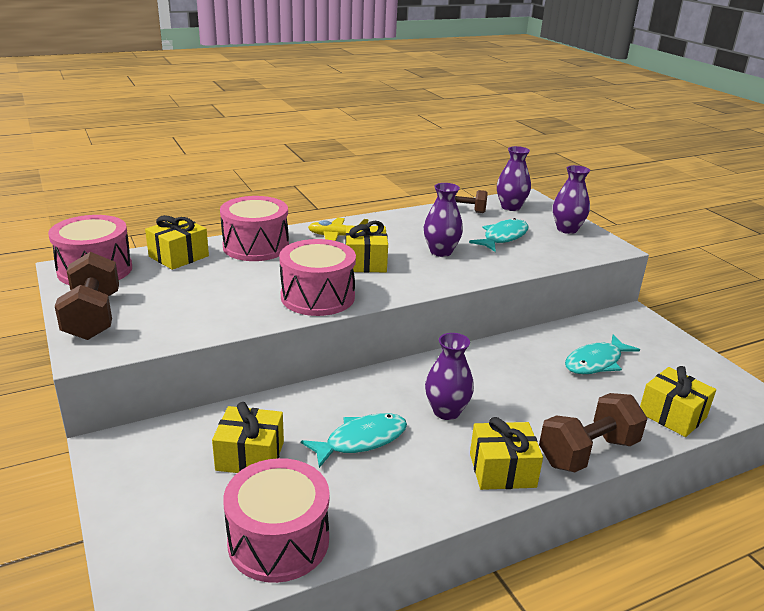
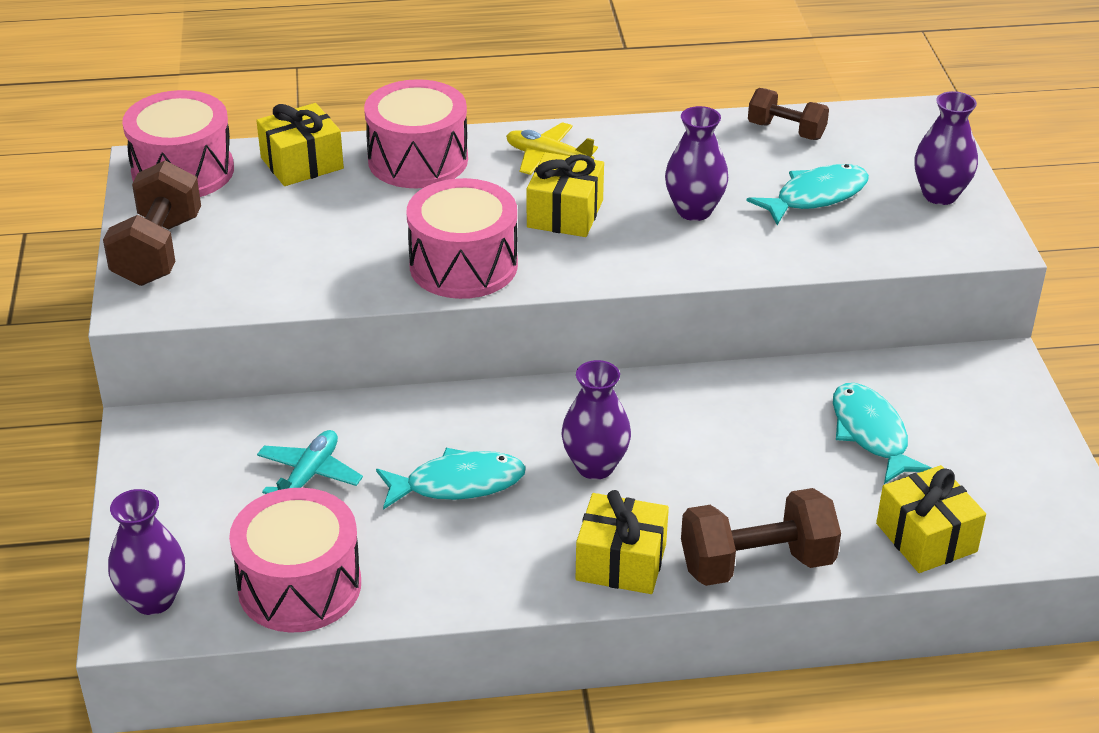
camera: 20 degrees right, 10 degrees up
(250, 456) = (309, 475): yellow gift -> turquoise plane
(510, 207) = (875, 133): purple vase -> purple vase (153, 599)
(596, 362) = (871, 433): turquoise fish -> turquoise fish turned 90 degrees clockwise

